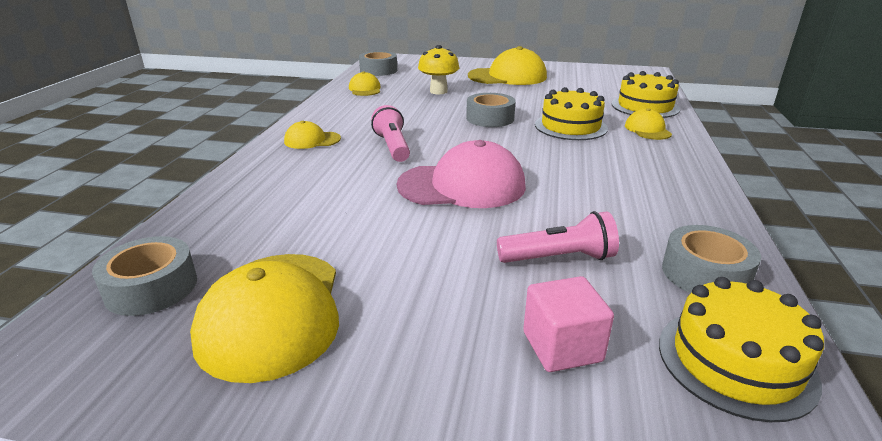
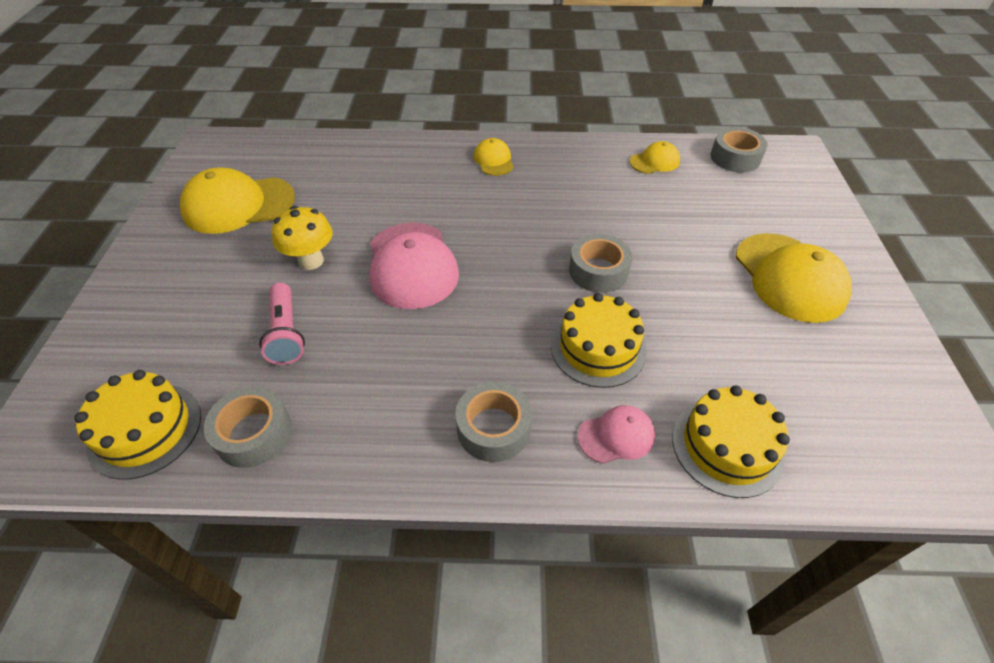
camera: 80 degrees right, 20 degrees up
(151, 287) = (269, 156): grey tape -> grey tape (493, 428)
(392, 146) = (491, 209): pink flashlight -> none
(438, 91) = (678, 218): yellow mushroom -> yellow mushroom (311, 261)
(562, 347) = (182, 334): pink cube -> none
(647, 130) = (616, 436): yellow cap -> pink cap

